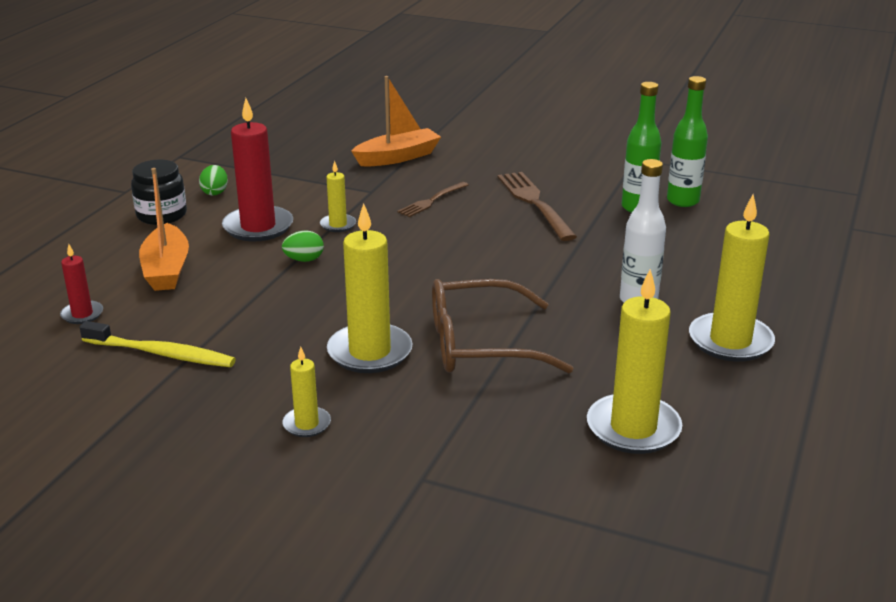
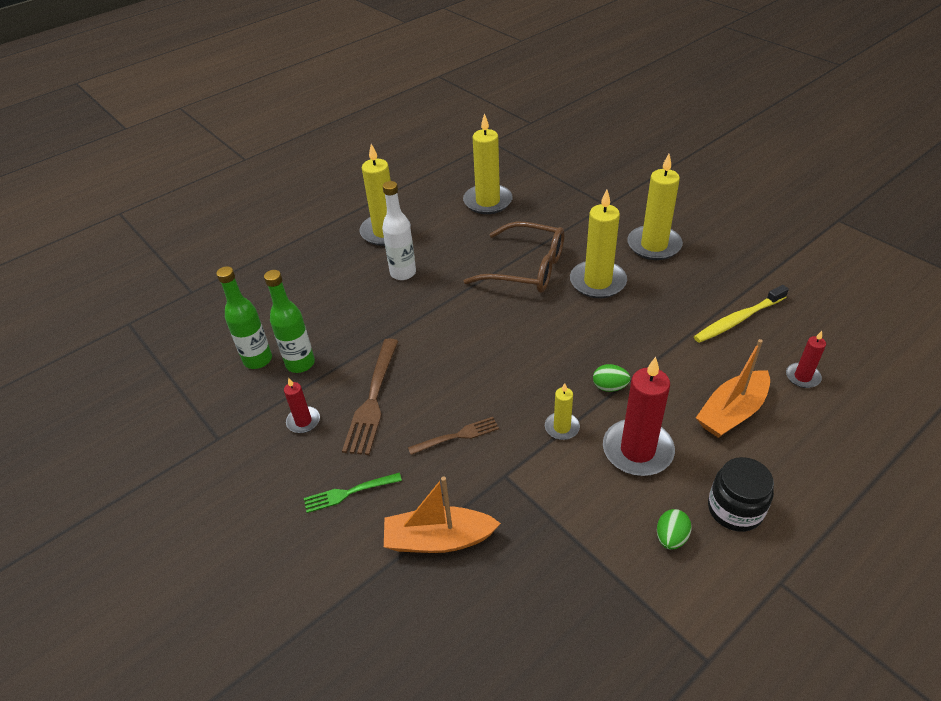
camera: 150 degrees left, 15 degrees up
(161, 353) = (738, 319): yellow toothbrush -> yellow toothbrush turned 75 degrees counterclockwise
(166, 269) = (732, 412): orange boat -> orange boat turned 150 degrees counterclockwise
(307, 424) = (654, 245): yellow candle -> yellow candle, size x1.94
(490, 160) = (349, 493): none -> green fork
(579, 180) = (303, 421): none -> red candle

